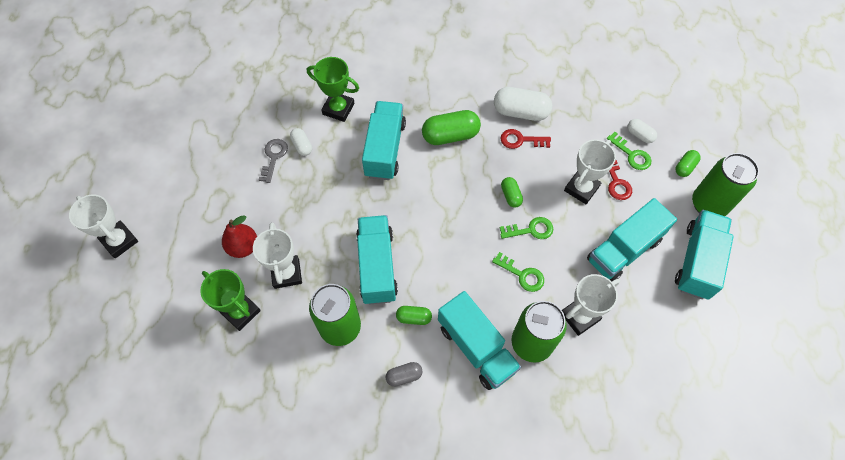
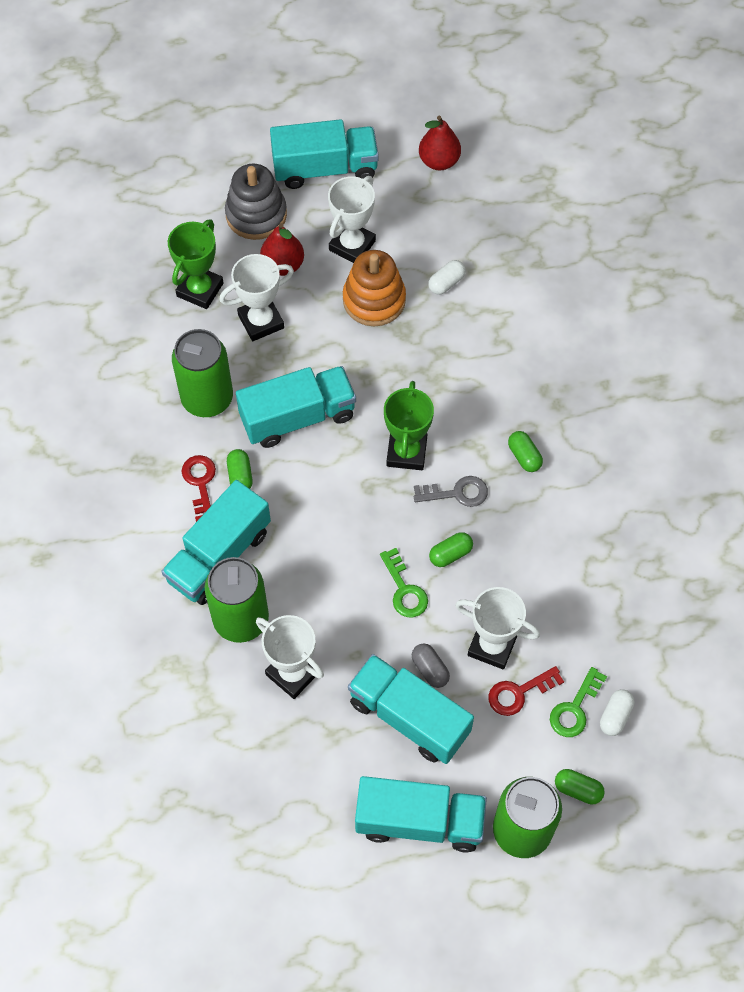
camera: 75 degrees right, 0 degrees up
(119, 241) = (254, 139): white trophy -> white trophy (352, 245)
(190, 255) = (256, 215): none -> grey stacking toy
(200, 125) = (439, 161): none -> red pear
(273, 157) = (418, 256): grey key -> grey key (457, 493)
(298, 193) = (374, 300): none -> orange stacking toy
(338, 109) = (520, 307): green trophy -> green trophy (406, 452)
(385, 149) = (474, 381): turquoise truck -> turquoise truck (325, 169)
(404, 376) = (164, 483): grey capsule -> grey capsule (430, 669)
(450, 135) = (524, 456): green capsule -> green capsule, size x0.53
(520, 112) = (598, 540): white capsule -> none
(521, 140) = (548, 550): red key -> red key (200, 483)
(522, 274) = (334, 591): green key -> none

